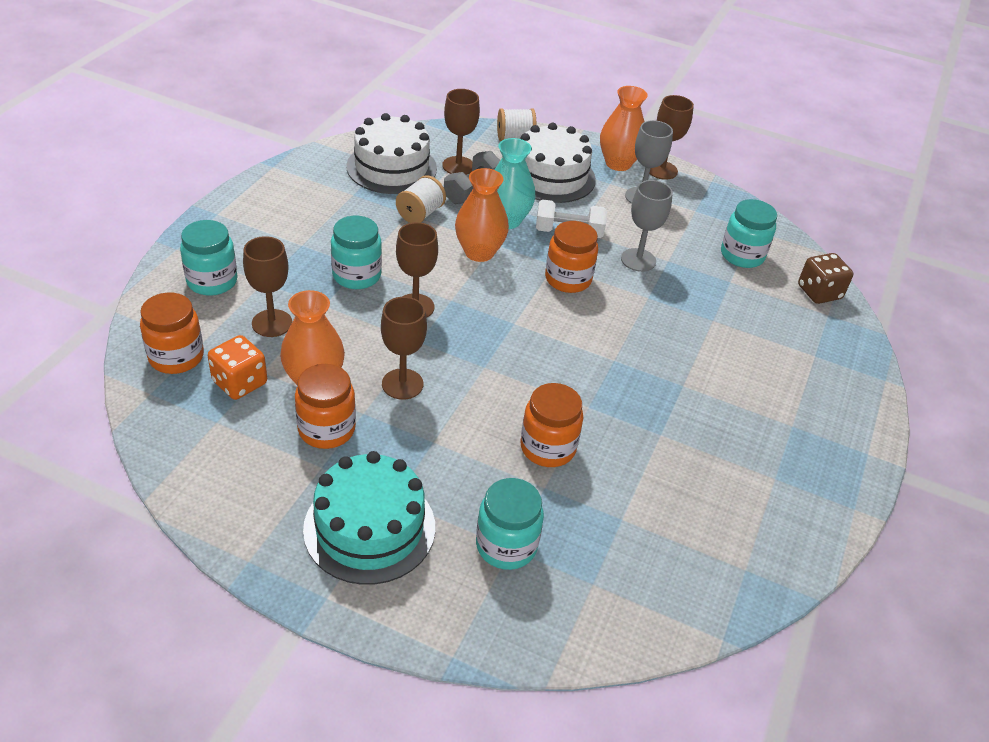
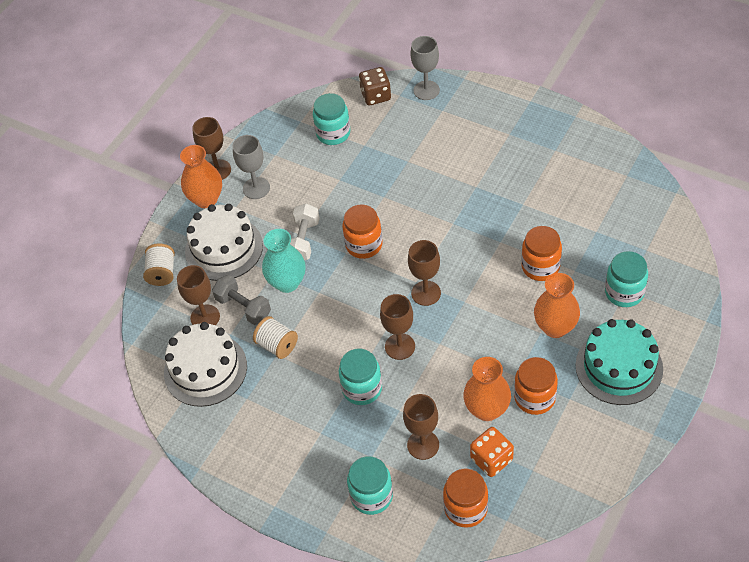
camera: 75 degrees left, 10 degrees up
(402, 384) = (486, 352): brown goblet -> brown goblet (426, 293)
(479, 252) = (330, 303): orange vase -> orange vase (555, 327)
(638, 260) = (339, 198): grey goblet -> grey goblet (426, 90)

